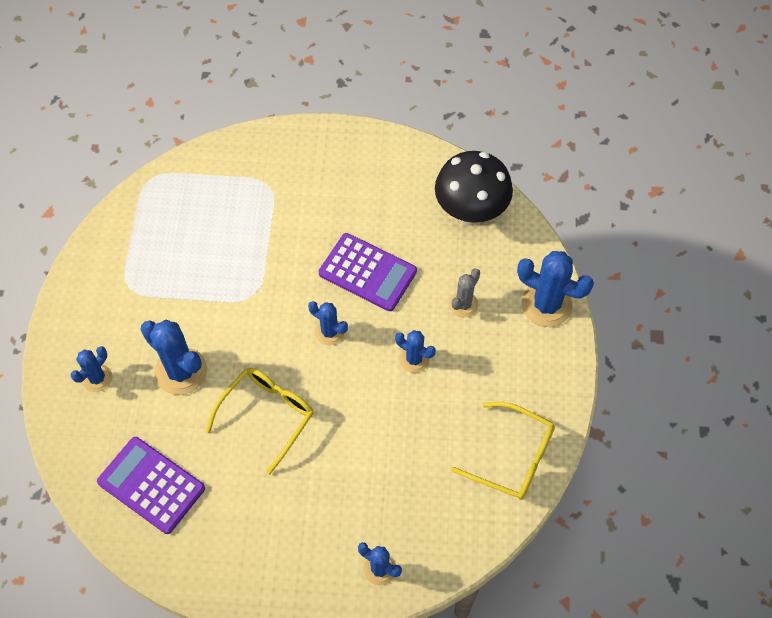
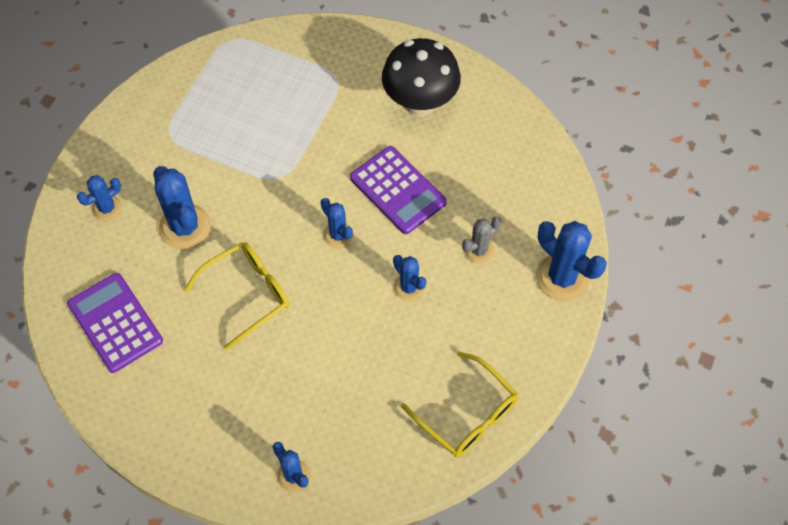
camera: 20 degrees right, 0 degrees up
(470, 212) = (522, 164): black mushroom -> black mushroom (420, 103)

